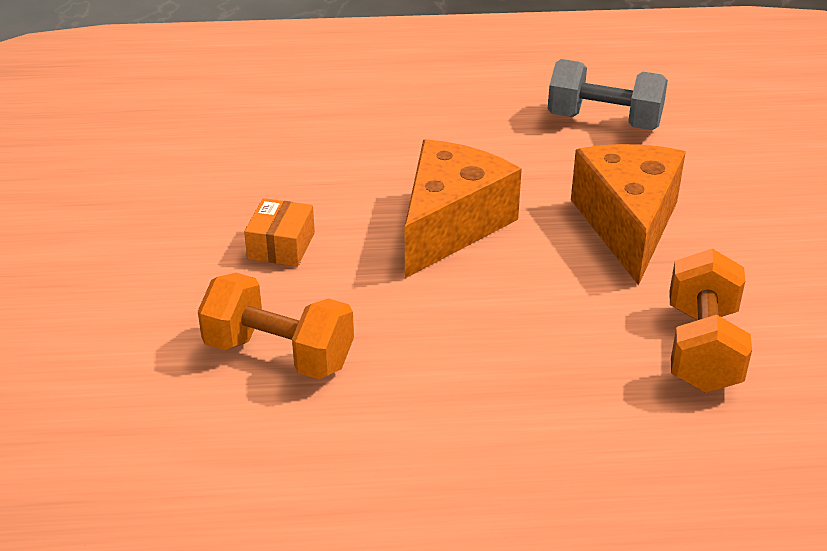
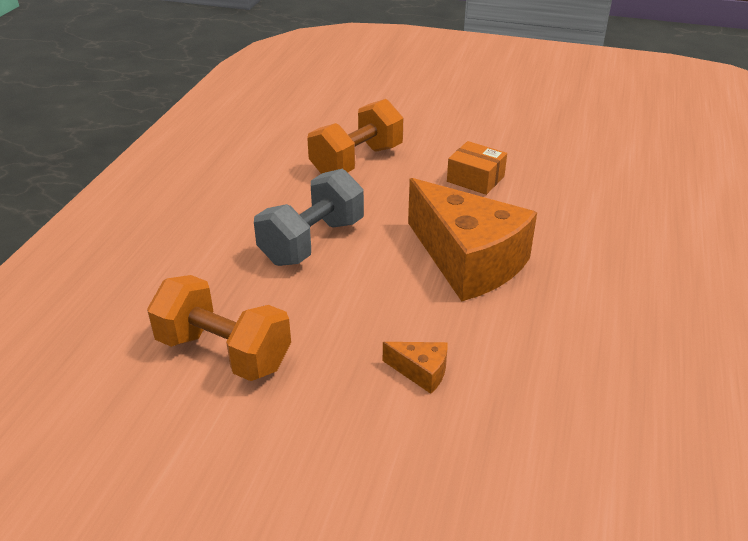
camera: 110 degrees right, 0 degrees up
(604, 121) = (639, 429): grey dumbbell -> grey dumbbell (312, 242)
(628, 224) = (421, 372): orange cheese -> orange cheese, size x0.40

